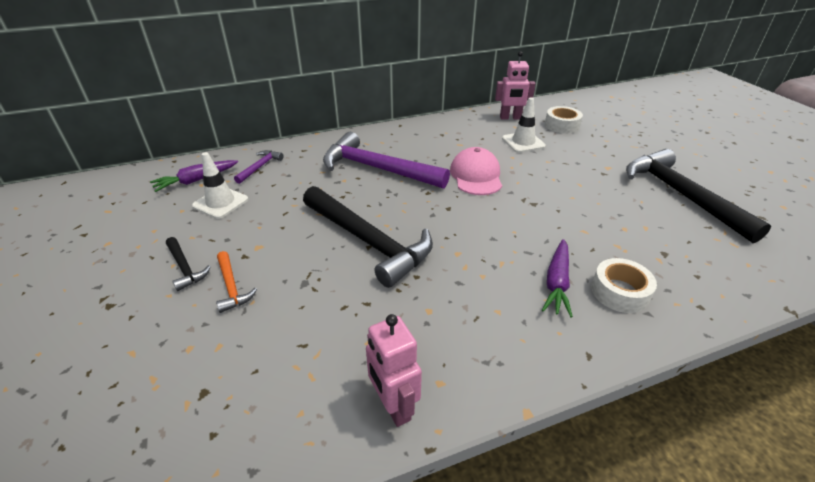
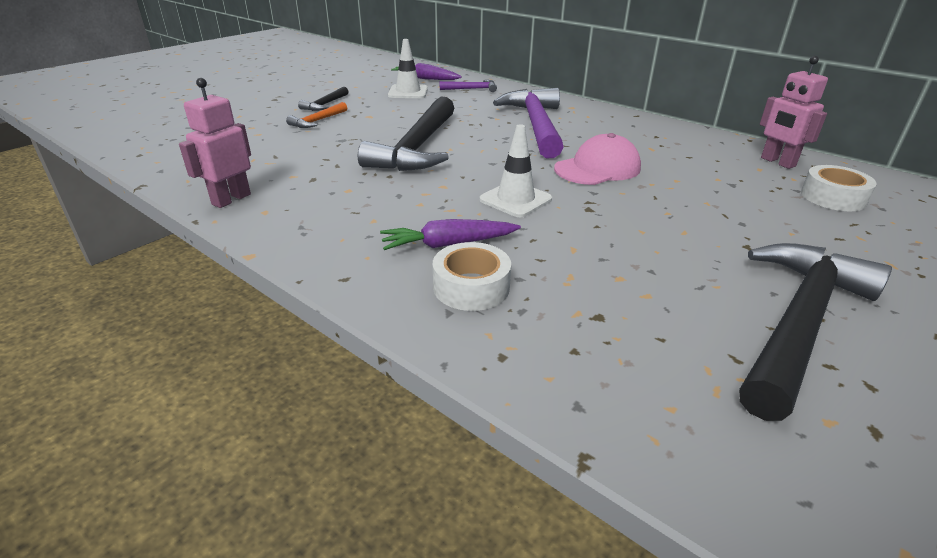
camera: 60 degrees right, 5 degrees down
(523, 142) = (726, 180): white traffic cone -> white traffic cone (515, 199)

